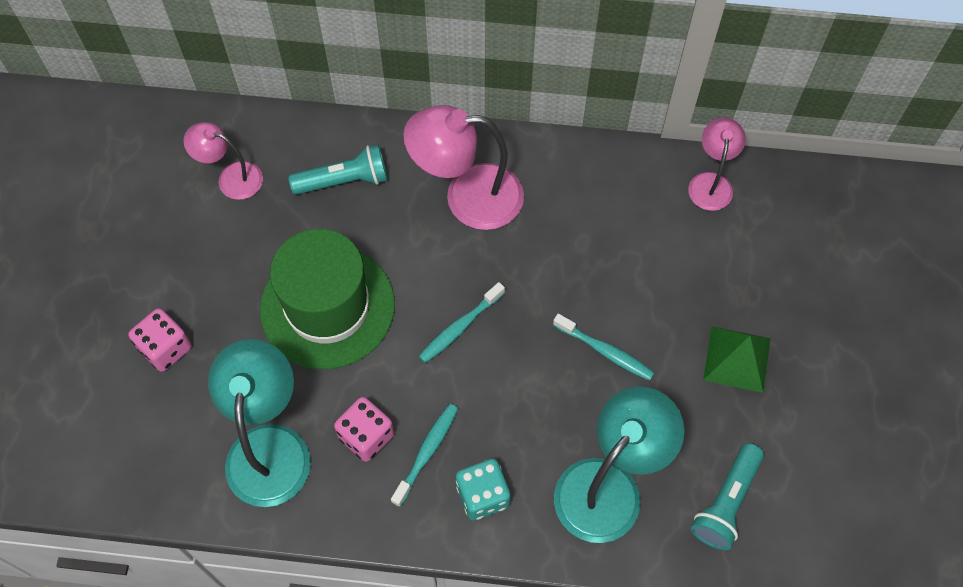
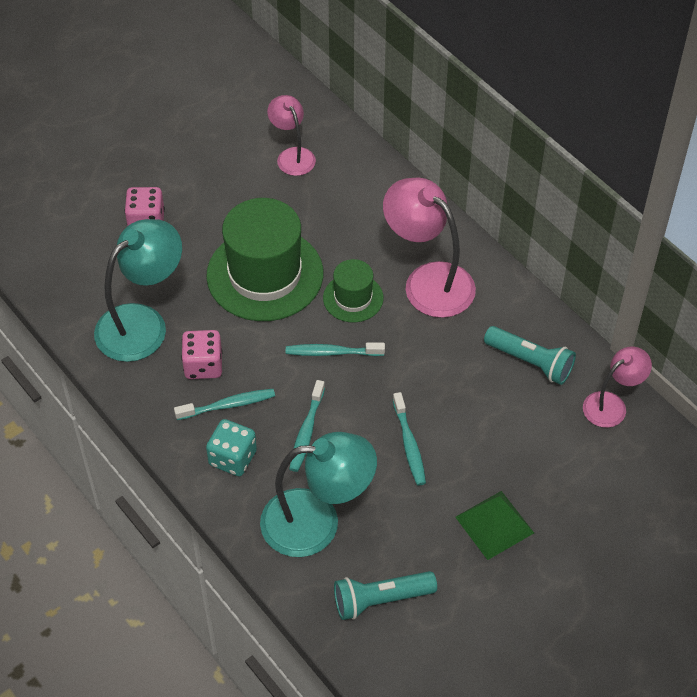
camera: 45 degrees right, 10 degrees down
(344, 181) = (359, 210): turquoise flashlight -> turquoise flashlight (530, 362)
(424, 264) = (353, 298): none -> green hat
(515, 415) = (306, 431): none -> turquoise toothbrush

